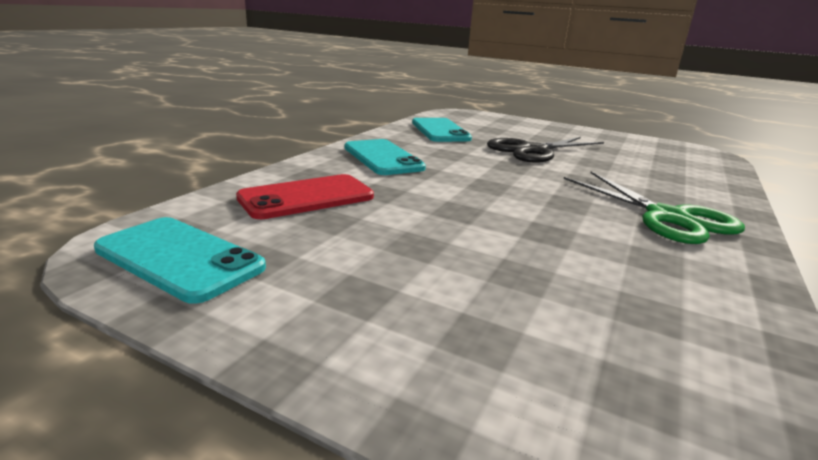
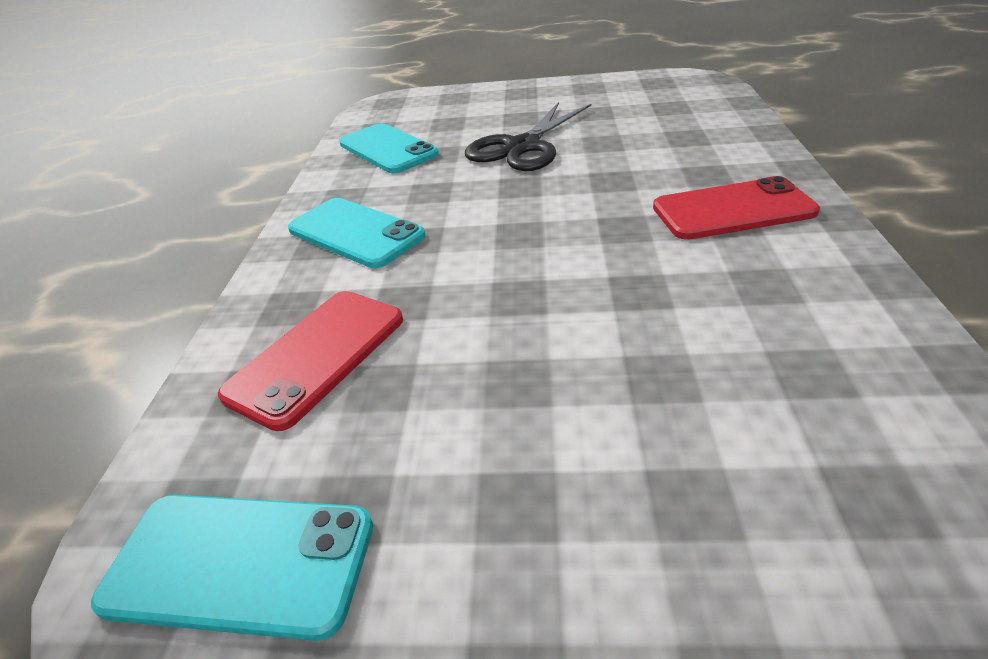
camera: 20 degrees left, 15 degrees up
(668, 218) = (733, 210): green scissors -> red phone

